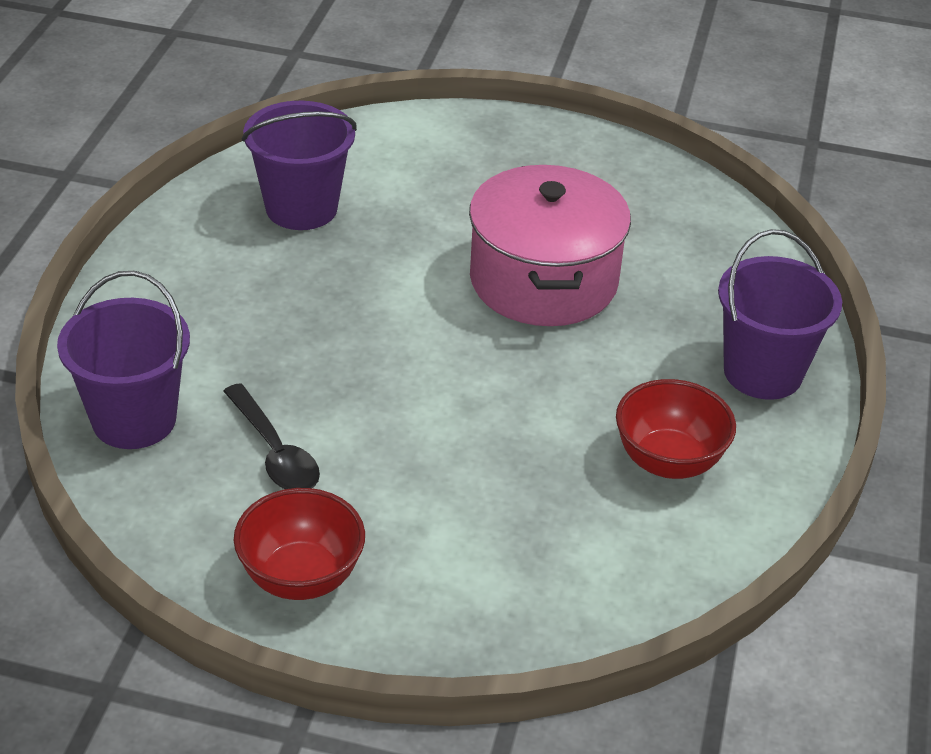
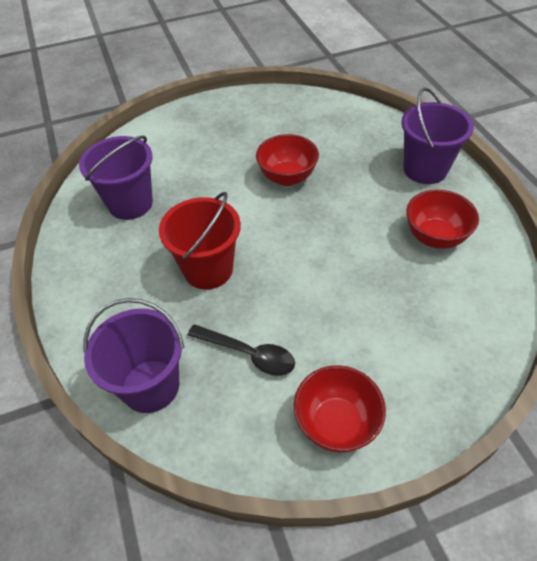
camera: 30 degrees left, 10 degrees up
(321, 336) = (208, 269): none -> red bucket
(543, 280) = (287, 177): pink pot -> red bowl

